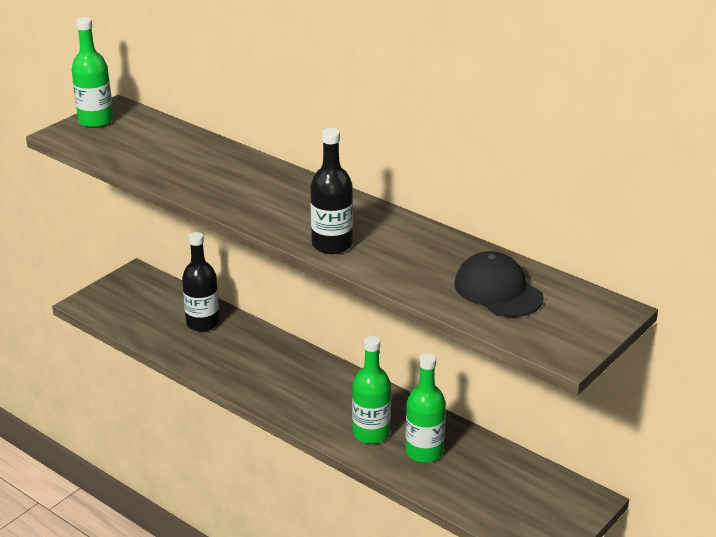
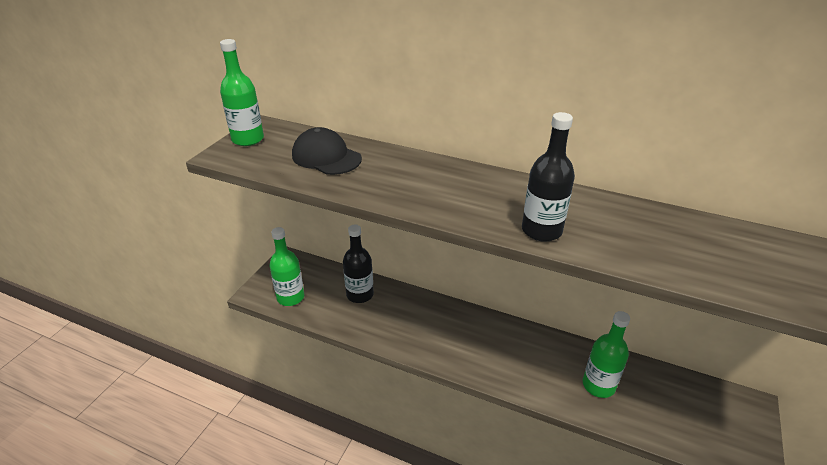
camera: 15 degrees left, 5 degrees up
(371, 433) = (546, 376): green bottle -> green bottle (290, 297)
(498, 291) = (731, 255): black cap -> black cap (326, 157)

